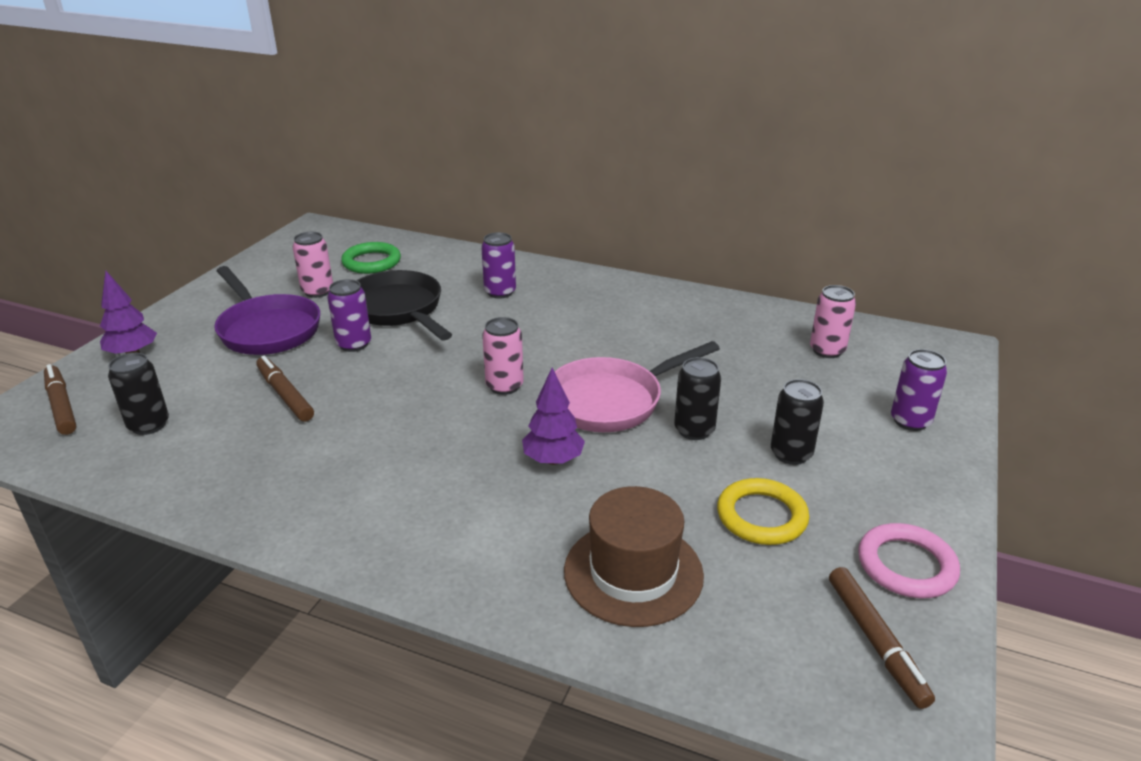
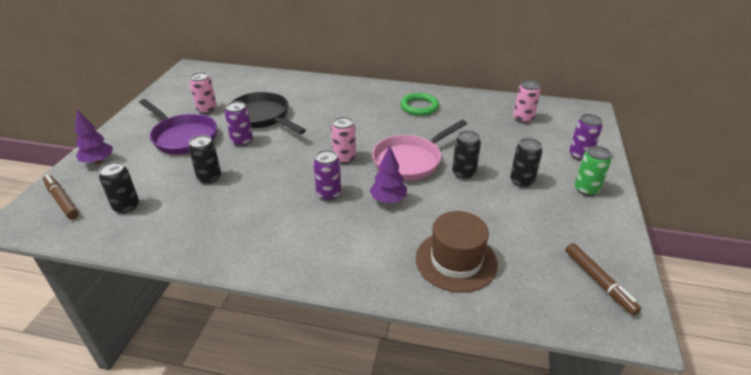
camera: 10 degrees left, 5 degrees up
(285, 395) = (209, 178): brown marker -> black can
(371, 262) = (235, 88): green ring -> green ring (419, 107)
(500, 292) = (322, 100): purple can -> purple can (328, 194)
(761, 516) = (517, 219): yellow ring -> none
(903, 480) = (586, 189): none -> green can
(906, 565) = (602, 237): pink ring -> none

